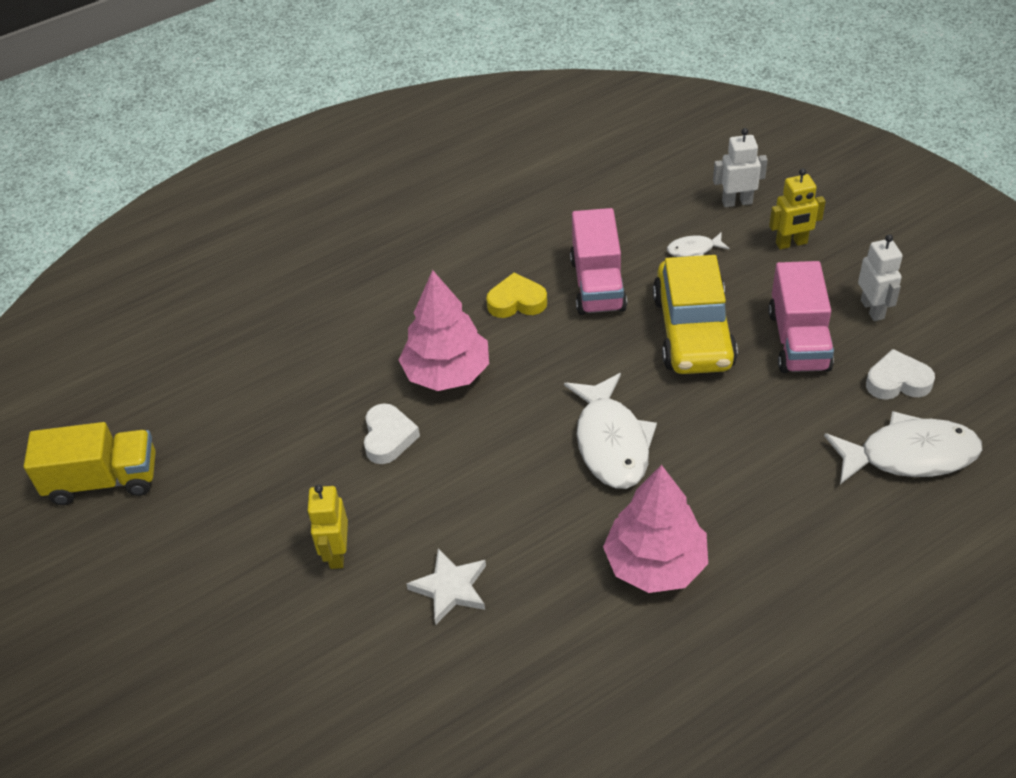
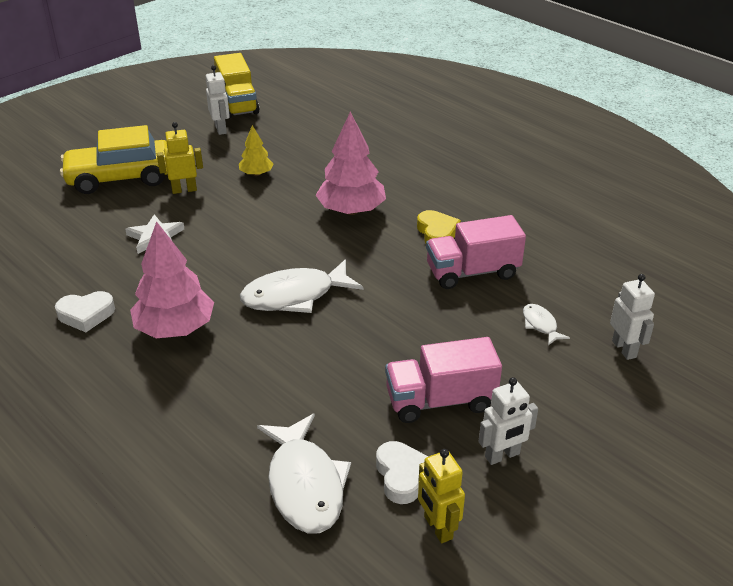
camera: 75 degrees right, 10 degrees down
(175, 504) = (221, 129): none -> white robot
(323, 466) = (256, 174): none -> yellow tree
(388, 437) = (285, 195): white heart -> white heart (86, 315)
(693, 331) = (432, 331): yellow car -> yellow car (120, 178)
(791, 243) = (579, 391): yellow robot -> yellow robot (437, 528)

